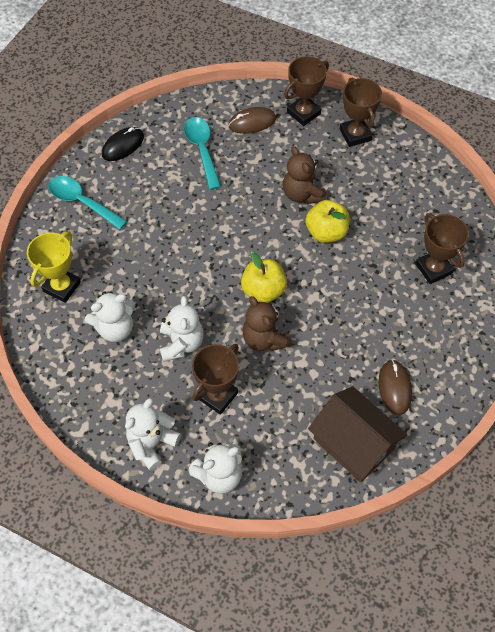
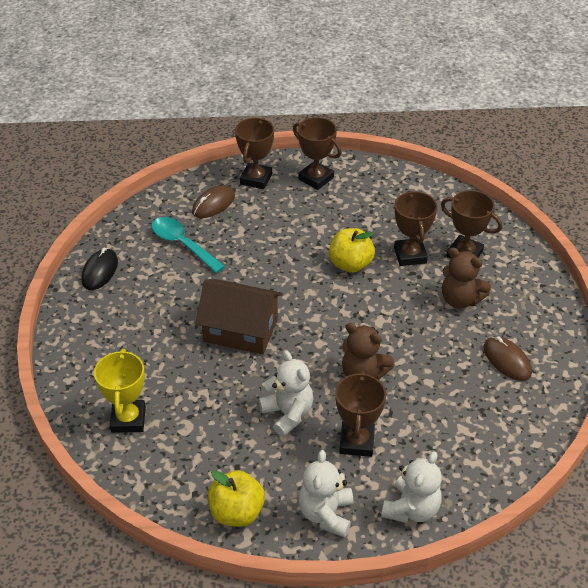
camera: 30 degrees left, 15 degrees down
(82, 202) = (93, 336): turquoise spoon -> none
(115, 328) = (212, 431): white teddy bear -> none
(263, 290) = (331, 335): yellow apple -> yellow apple (237, 512)
(302, 194) = (305, 243): brown teddy bear -> brown teddy bear (460, 299)
(353, 443) = (508, 421): brown house -> brown house (240, 330)
(384, 247) = (410, 255): none -> brown trophy

